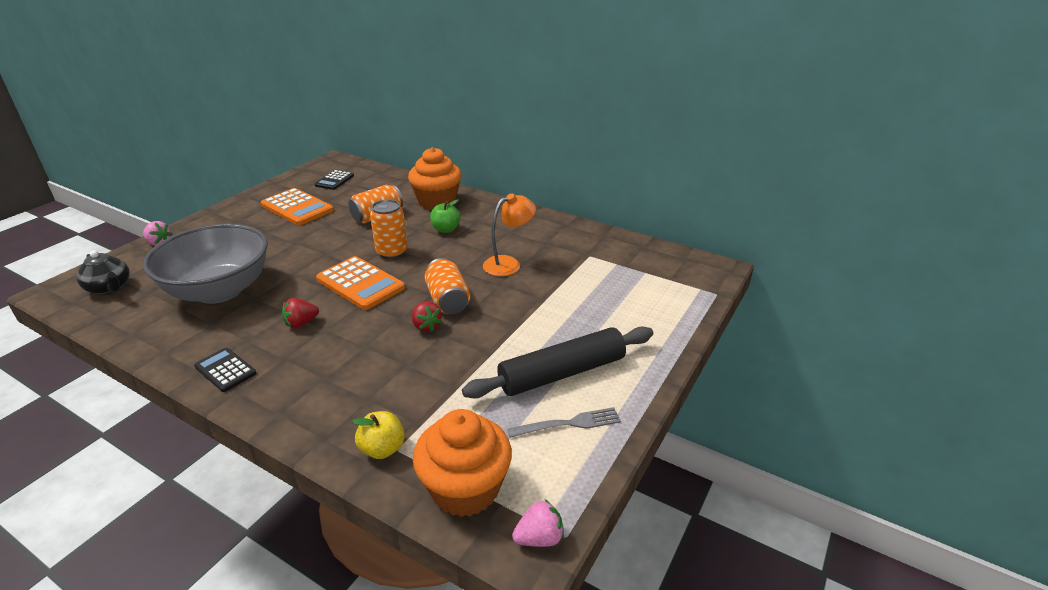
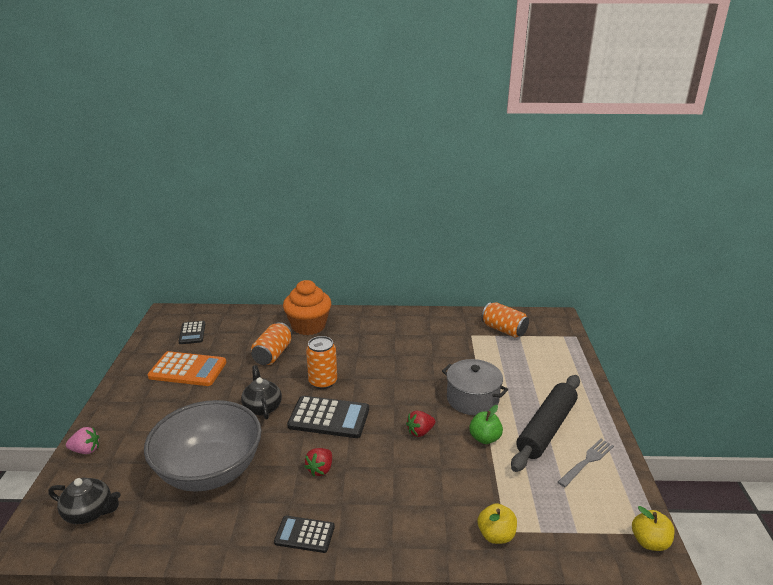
camera: 30 degrees left, 5 degrees down
(317, 256) = (262, 407): none -> black teapot
(360, 284) = (329, 418): orange calculator -> black calculator
(426, 326) = (420, 432): red strawberry -> red strawberry turned 120 degrees clockwise
(446, 229) = (344, 348): green apple -> green apple (484, 438)
(447, 300) = (412, 405): orange can -> orange can (504, 330)
(465, 489) = (576, 534): orange cupcake -> none
(509, 264) = (423, 360): orange lamp -> none
(516, 315) = (472, 399): none -> grey pot
(539, 538) = (649, 542): pink strawberry -> yellow apple

